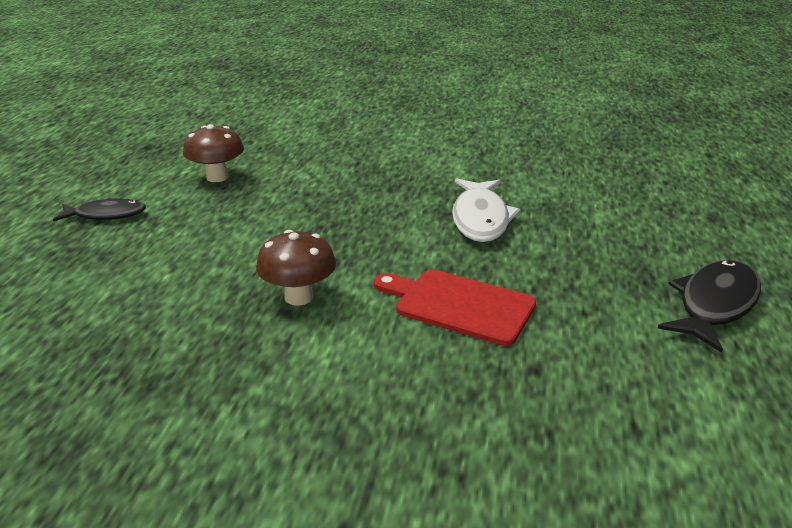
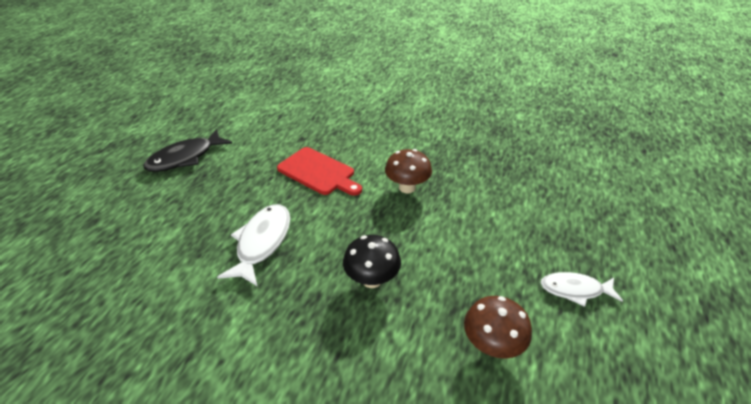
camera: 170 degrees left, 10 degrees up
(106, 215) = (575, 290): black fish -> white fish
(336, 203) = (372, 279): none -> black mushroom

